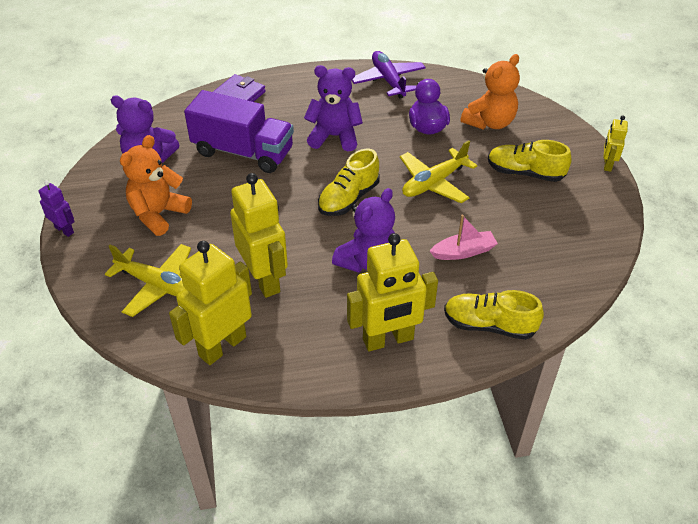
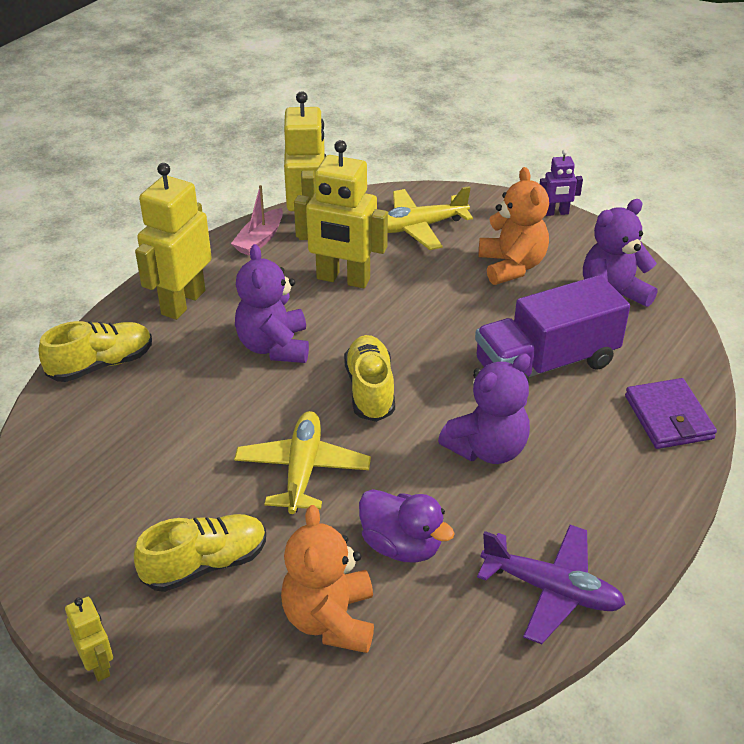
camera: 135 degrees right, 5 degrees down
(463, 252) = (189, 414): pink boat -> pink boat (259, 240)

